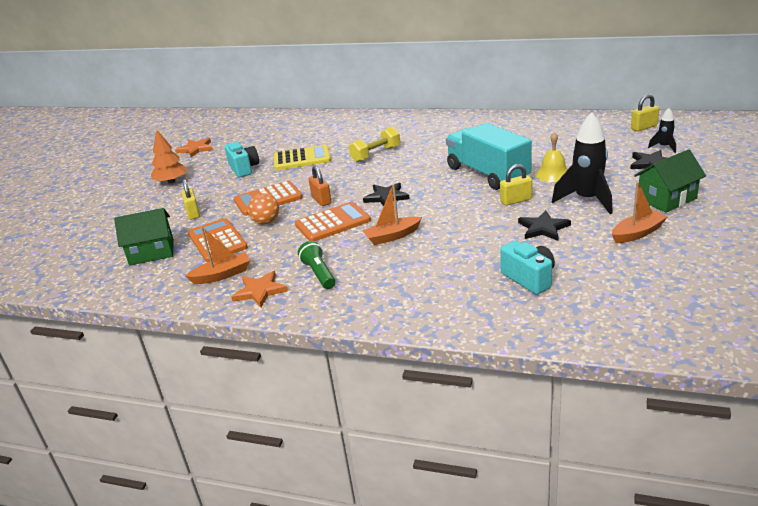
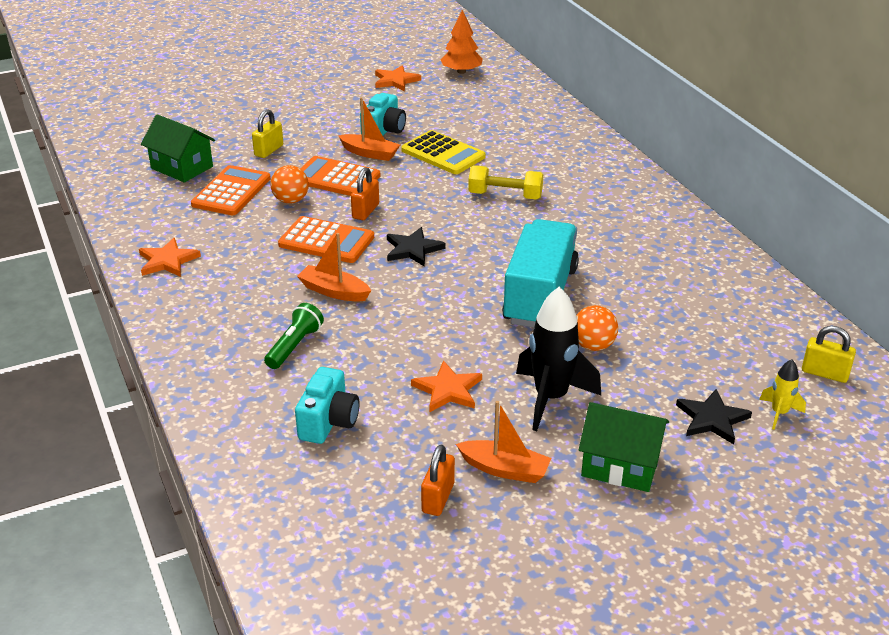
camera: 45 degrees right, 5 degrees up
(171, 181) = (316, 105): orange tree -> orange tree (461, 71)
(222, 275) = (177, 226): orange boat -> orange boat (370, 153)
(318, 273) = (224, 280): green flashlight -> green flashlight (294, 346)
(516, 200) = (495, 343): yellow padlock -> none
(543, 228) = (448, 390): black star -> orange star
(553, 174) = (593, 346): yellow bell -> orange ball
(644, 262) = (438, 498): none -> orange padlock
(664, 147) = (779, 413): black rocket -> yellow rocket

